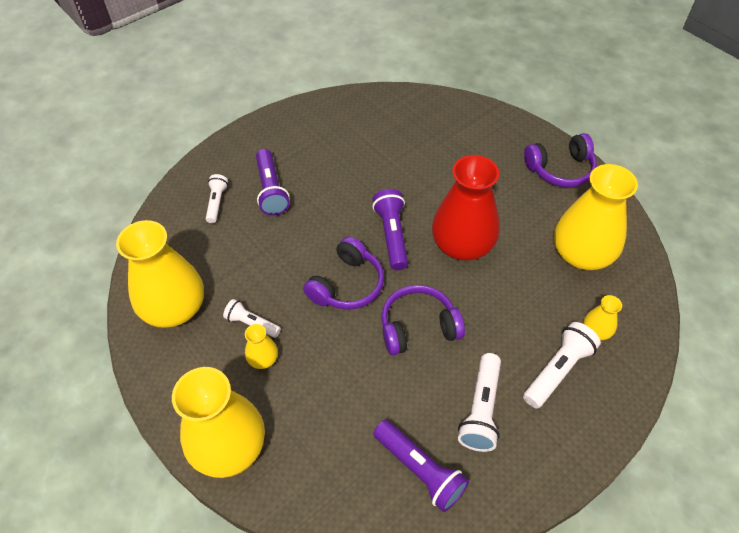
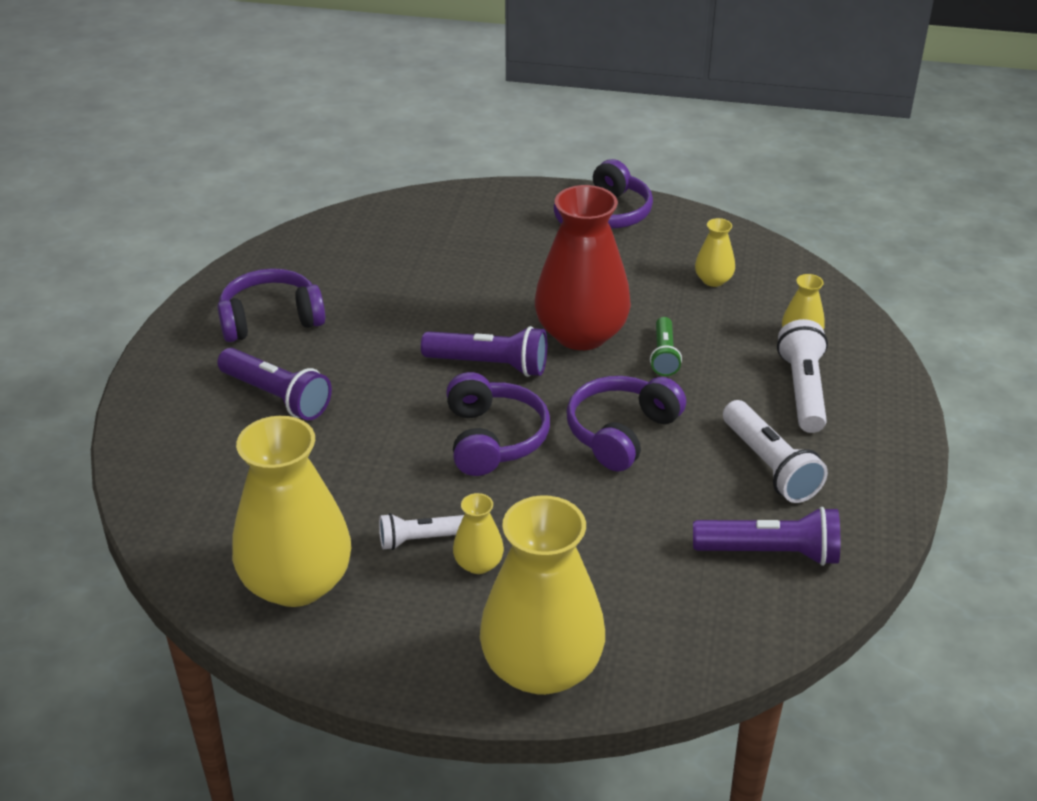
camera: 40 degrees left, 15 degrees down
(217, 203) = (215, 446): white flashlight -> none
(313, 140) = (271, 319): none -> purple headphones
(392, 235) = (489, 365): purple flashlight -> purple flashlight turned 150 degrees clockwise
(496, 290) = (664, 355): none -> green flashlight
(581, 254) = (713, 280): yellow vase -> yellow vase, size x0.44

